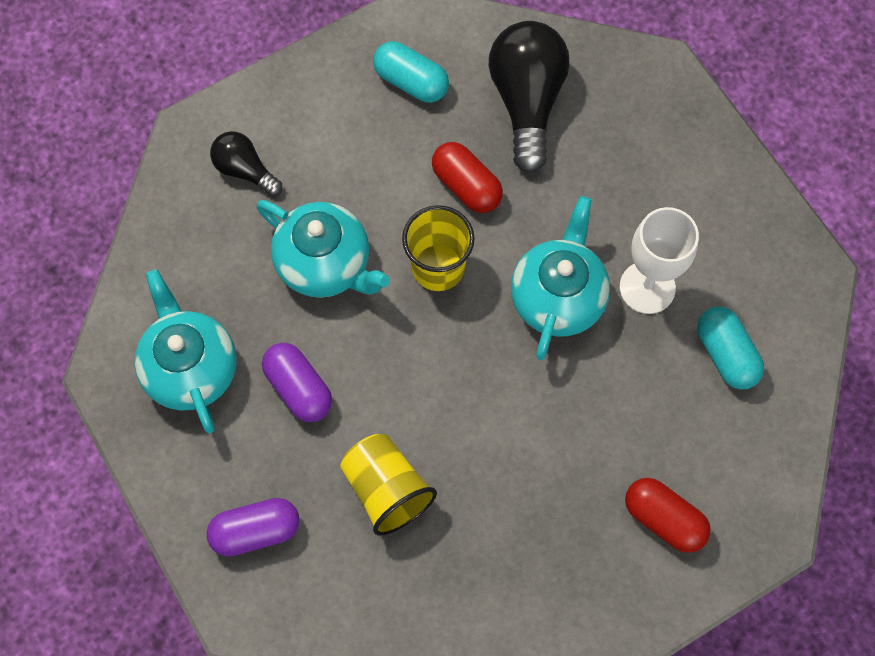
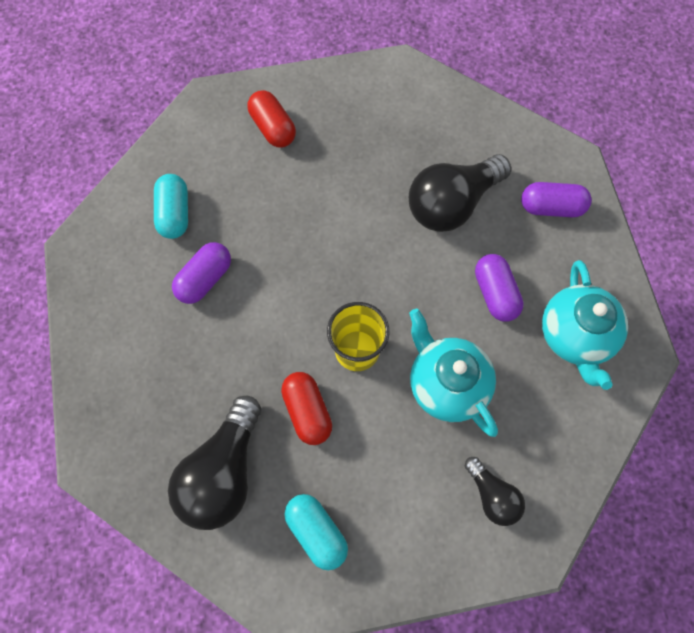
camera: 160 degrees left, 0 degrees up
(386, 490) = (452, 204): yellow cup -> black light bulb
(558, 297) = (275, 294): turquoise teapot -> none
(647, 287) = (205, 279): white goblet -> purple capsule

